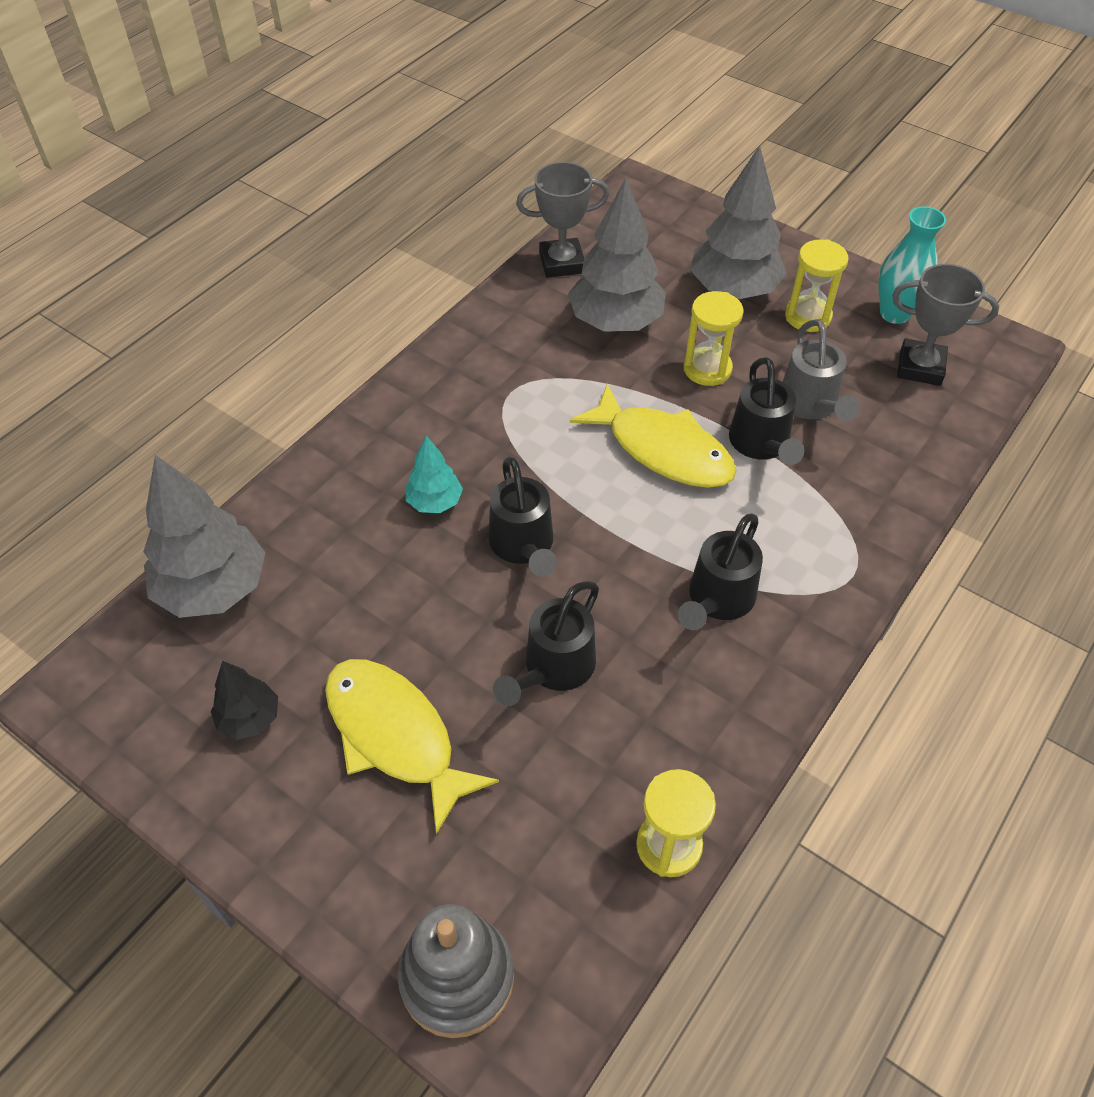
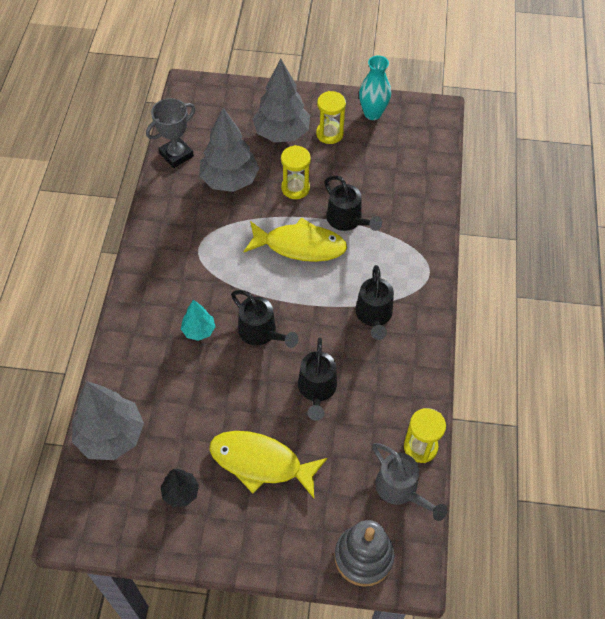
camera: 30 degrees left, 5 degrees up
(811, 405) = (360, 187): grey watering can -> grey watering can (401, 490)
(920, 367) = (401, 141): grey trophy -> none

